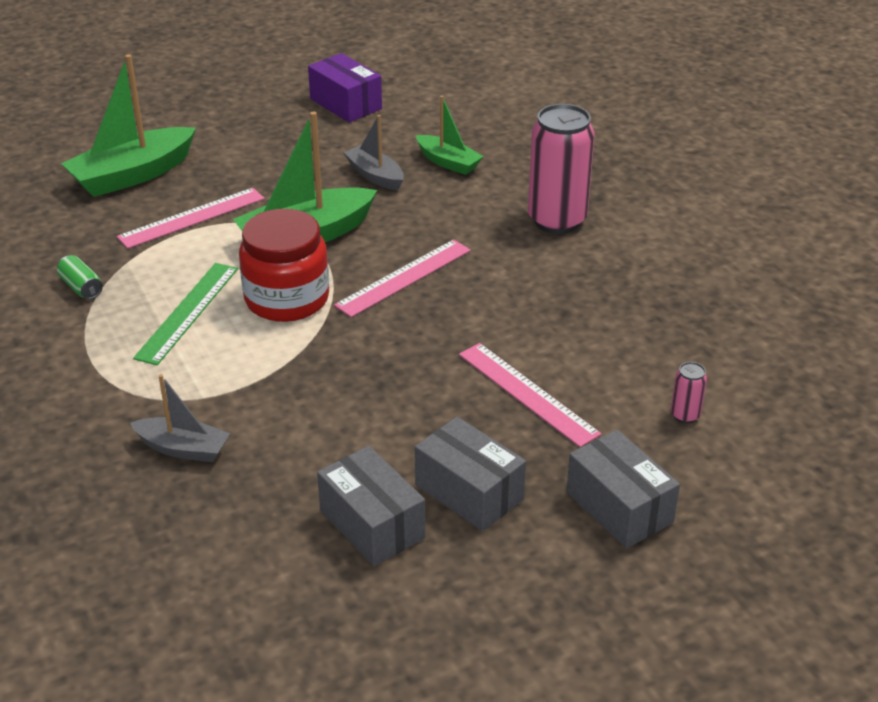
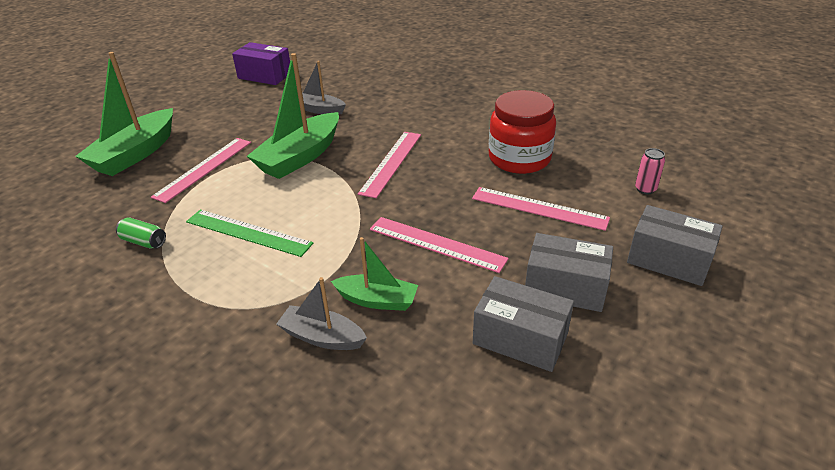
camera: 25 degrees left, 0 degrees up
(183, 449) = (322, 337): grey boat -> grey boat turned 150 degrees counterclockwise
(187, 312) = (248, 232): green ruler -> green ruler turned 60 degrees counterclockwise
(287, 299) = (319, 200): red jar -> red jar (519, 159)
(373, 394) = (436, 244): none -> pink ruler
(448, 162) = (361, 91): green boat -> green boat (377, 300)
(557, 220) = (458, 104): pink can -> none

